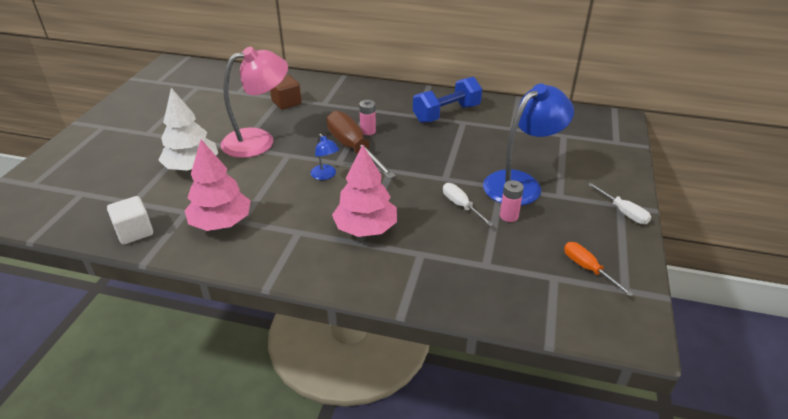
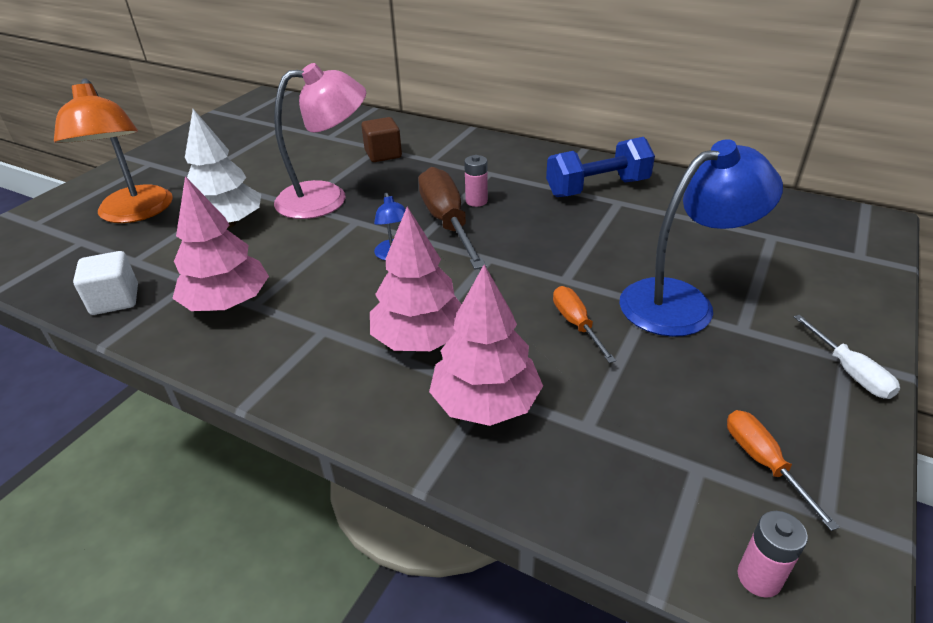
camera: 15 degrees right, 0 degrees up
(113, 167) = (135, 213): none -> orange lamp
(422, 261) = (485, 403): none -> pink tree
(461, 206) = (576, 324): white screwdriver -> orange screwdriver
(509, 216) = (648, 351): pink battery -> pink battery (759, 578)

